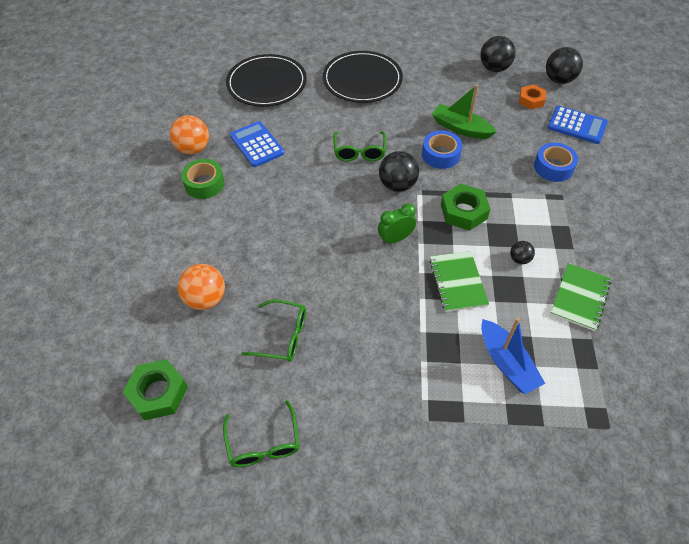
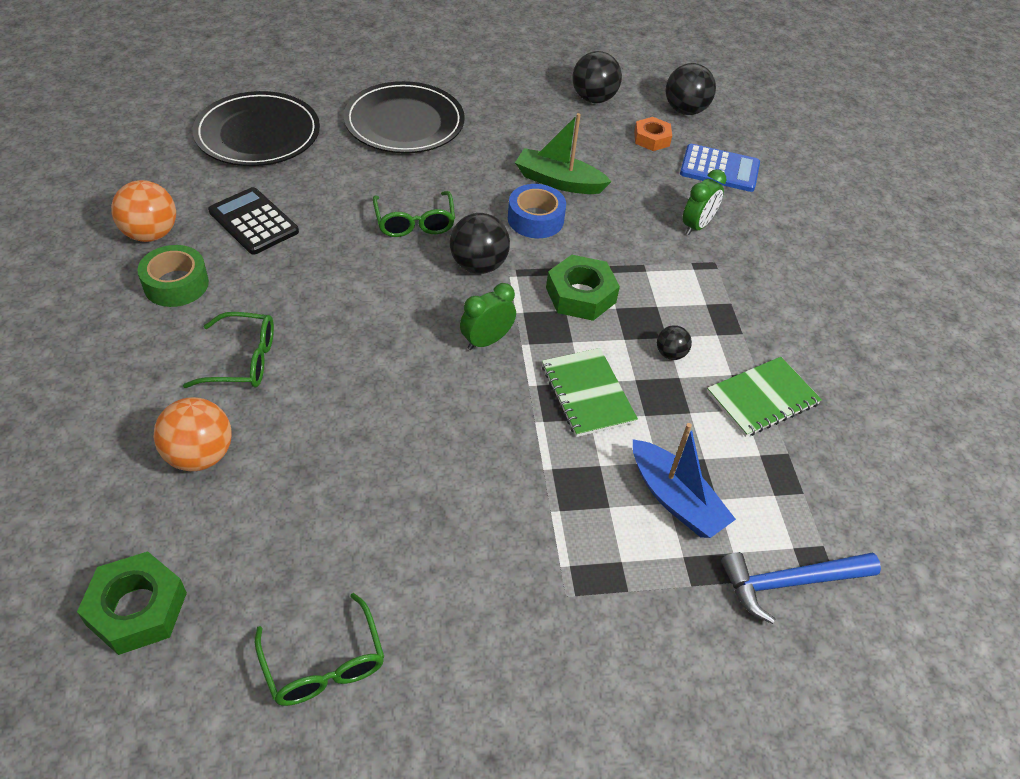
camera: 15 degrees left, 5 degrees down
(256, 144) = (253, 222): blue calculator -> black calculator
(282, 336) = (332, 498): green glasses -> green glasses (242, 360)
(553, 167) = (697, 226): blue tape -> green clock
(578, 431) = (790, 583): none -> blue hammer
(580, 297) = (762, 398): green notebook -> green notebook turned 45 degrees clockwise

